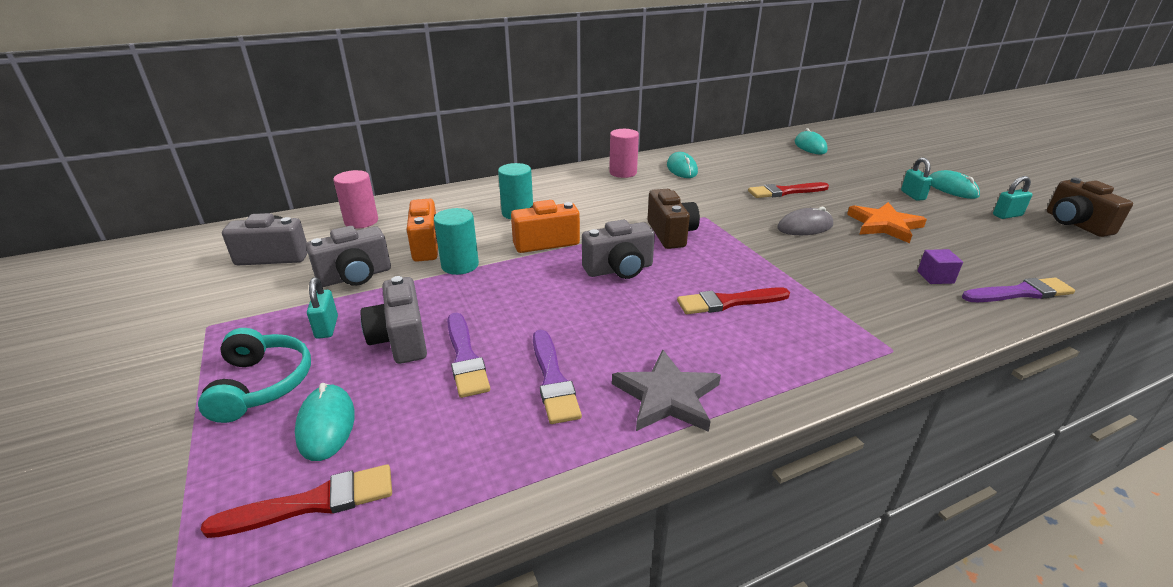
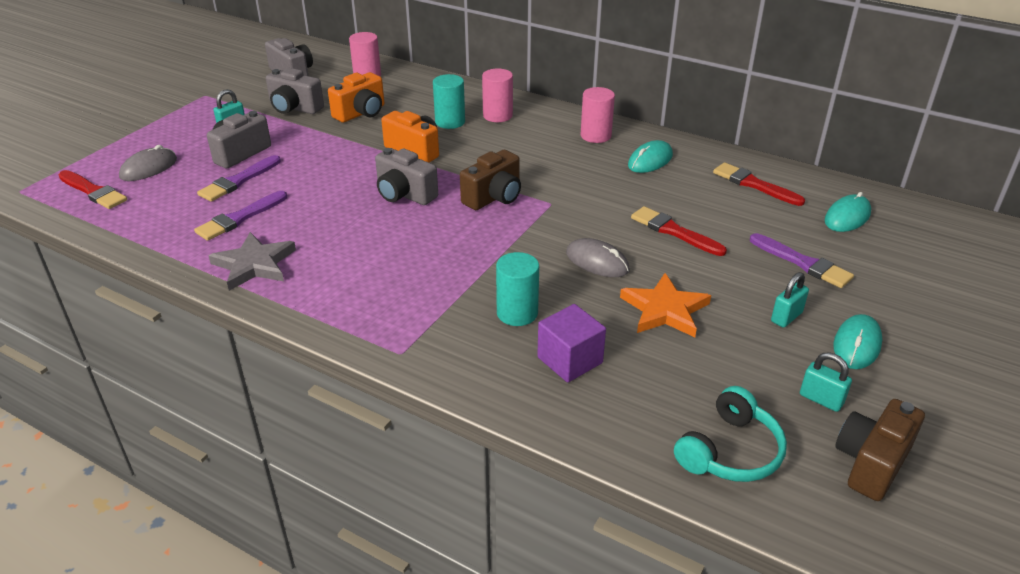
camera: 55 degrees right, 5 degrees up
(262, 384) = (167, 135): turquoise headphones -> turquoise headphones (730, 451)
(326, 425) = (148, 168): turquoise mouse -> grey mouse
(460, 265) = (345, 134): turquoise cylinder -> turquoise cylinder (517, 313)
(538, 193) = (497, 115): none -> pink cylinder
(728, 302) = (402, 256): red brush -> red brush (754, 184)
(935, 277) = (570, 360): purple cube -> purple cube, size x1.63
(1020, 293) = (594, 421): purple brush -> purple brush (803, 263)

